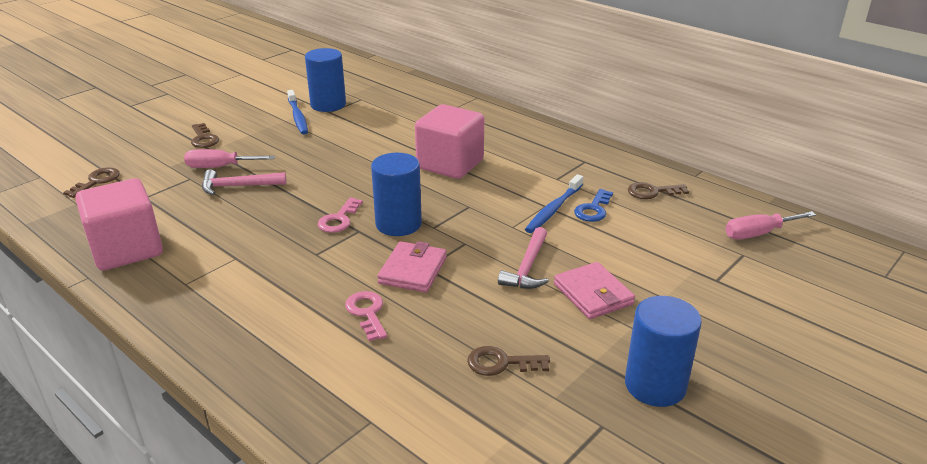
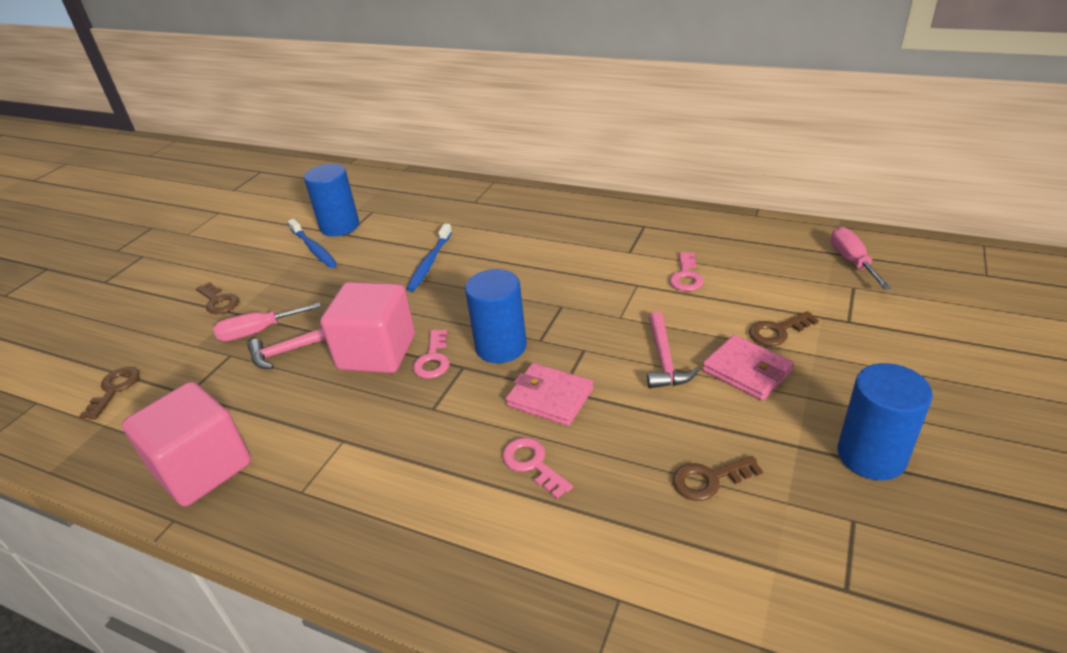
camera: 15 degrees left, 5 degrees up
(413, 270) = (550, 397): pink wallet -> pink wallet turned 60 degrees counterclockwise
(450, 164) = (512, 263): pink cube -> pink cube (377, 352)
(553, 209) = (648, 287): blue toothbrush -> blue toothbrush (430, 262)
(593, 209) = (686, 276): blue key -> pink key
(652, 192) = (728, 243): brown key -> brown key (777, 331)
(758, 234) = (852, 261): pink screwdriver -> pink screwdriver turned 120 degrees clockwise

